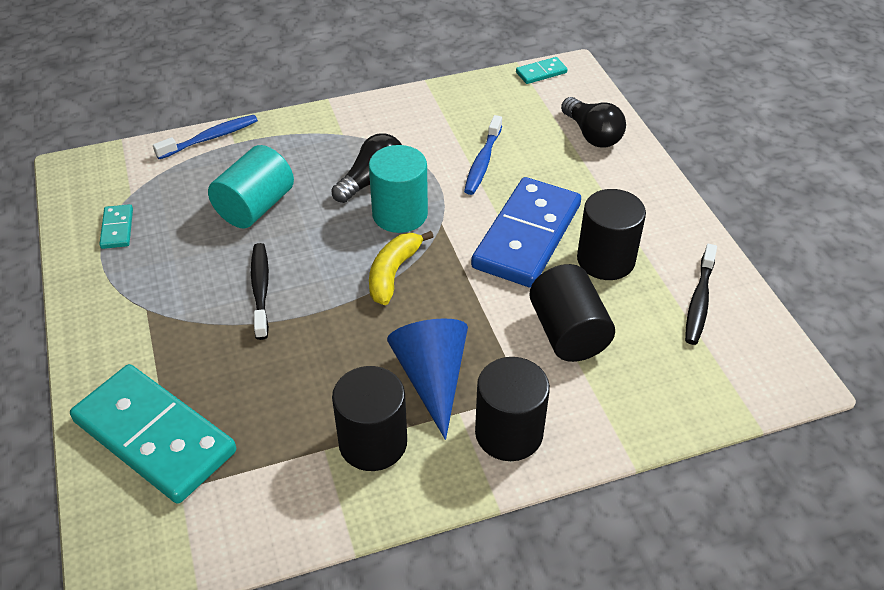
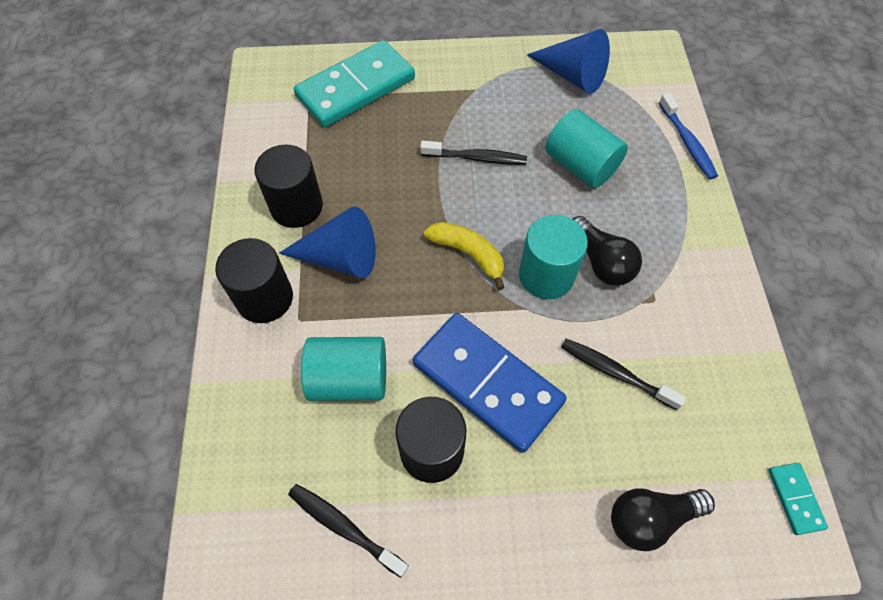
camera: 105 degrees right, 15 degrees up
(117, 228) = (572, 75): turquoise domino -> blue cone
(482, 162) = (615, 372): blue toothbrush -> black toothbrush
(568, 333) = (349, 379): black cylinder -> turquoise cylinder

